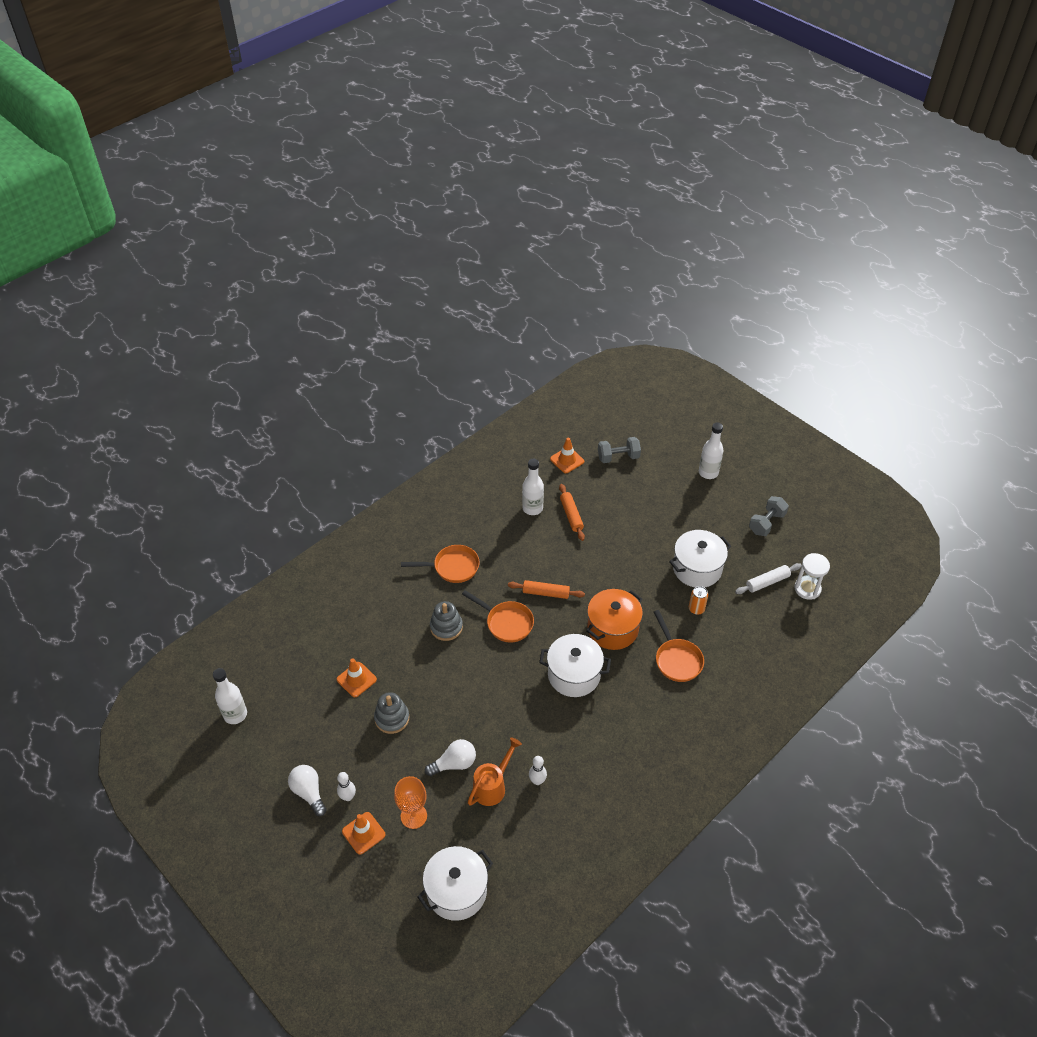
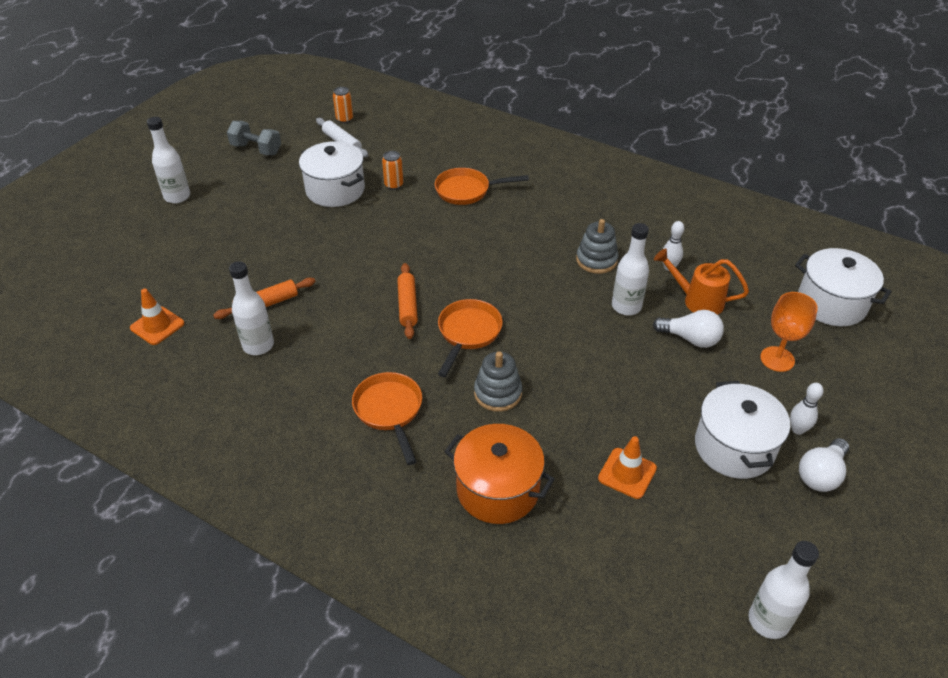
camera: 105 degrees left, 5 degrees down
(363, 833) = (830, 400): orange traffic cone -> none
(392, 718) = (665, 415): grey stacking toy -> grey stacking toy (596, 260)
(454, 763) = (690, 339): white light bulb -> white light bulb turned 150 degrees clockwise
(502, 732) = (626, 306): none -> white bottle
(574, 675) = (520, 262): white pot -> white pot (734, 447)
(612, 629) = (443, 241): orange pot -> orange pot (497, 489)
(618, 457) = (150, 276): grey dumbbell -> none
(677, 659) = (467, 191): orange pan -> orange pan turned 150 degrees counterclockwise
(807, 589) = (344, 119): white hourglass -> orange can

